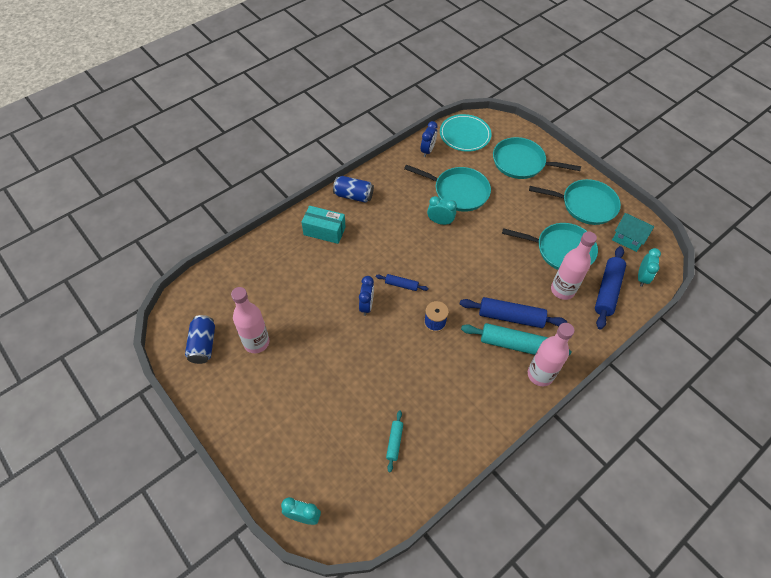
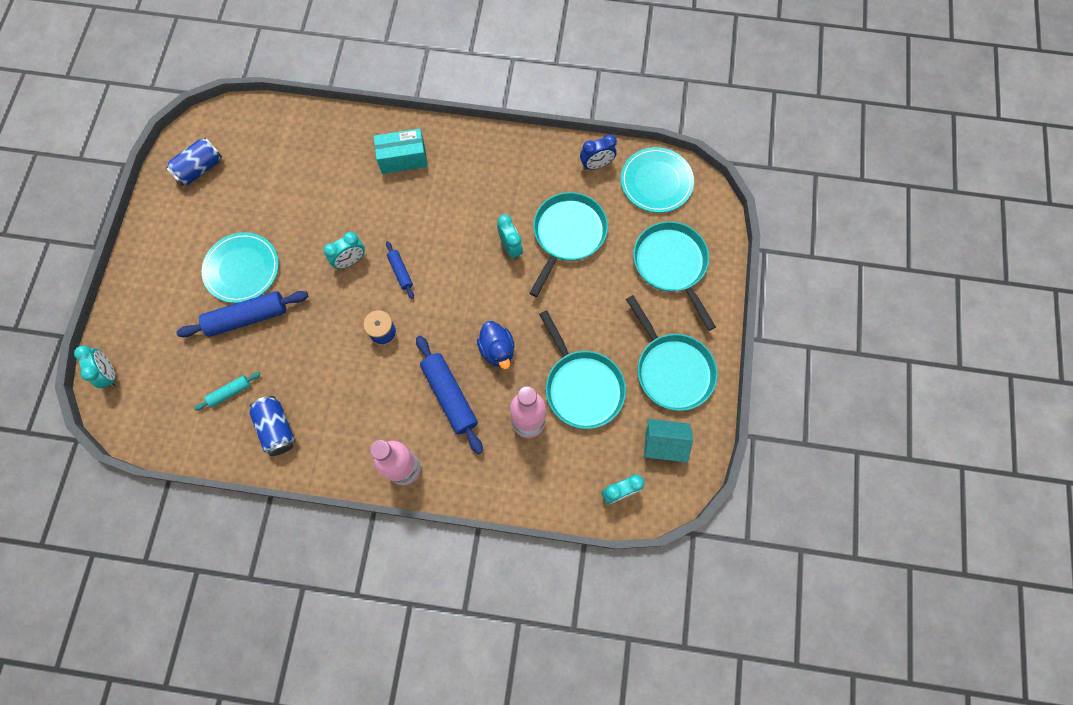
camera: 50 degrees right, 15 degrees up
(256, 342) = (236, 206): pink bottle -> none
(308, 371) = (242, 269): none -> turquoise plate
(324, 231) = (403, 158): turquoise box -> turquoise box turned 75 degrees counterclockwise
(353, 196) = (469, 147): blue can -> blue can (277, 428)
(366, 305) = (350, 261): blue clock -> turquoise clock
(458, 191) = (567, 234): turquoise pan -> turquoise pan turned 135 degrees counterclockwise
(501, 273) = (497, 350): none -> blue duck
(513, 344) = (419, 420): turquoise rolling pin -> none
(607, 291) = (568, 467): blue rolling pin -> blue rolling pin (247, 318)
(628, 239) = (663, 444): turquoise house -> turquoise house turned 75 degrees counterclockwise

